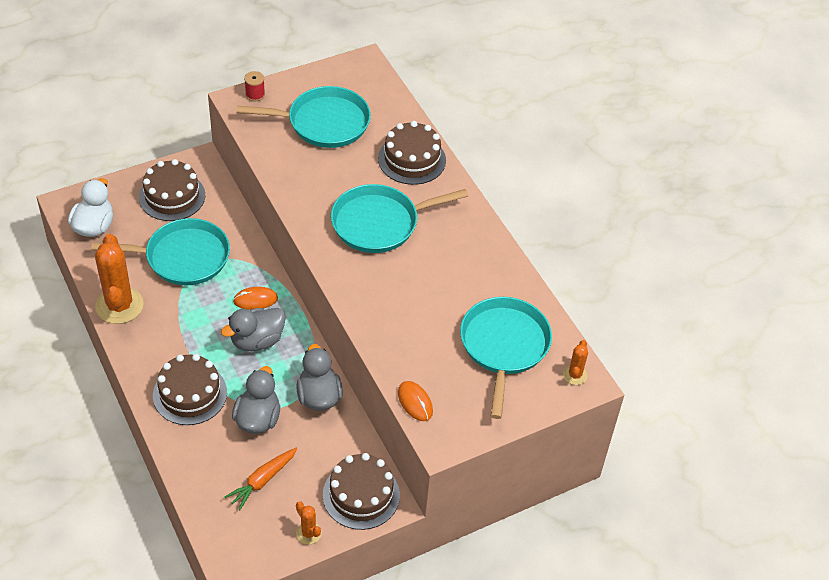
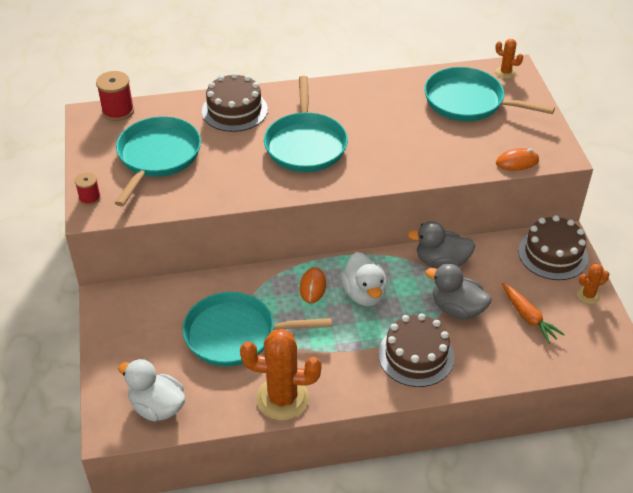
camera: 70 degrees left, 5 degrees down
(172, 196) = (144, 331): brown cake -> none
(183, 257) = (235, 334): turquoise pan -> turquoise pan turned 105 degrees counterclockwise
(257, 341) = (364, 294): grey duck -> white duck
(378, 79) = (118, 111): none -> red spool

